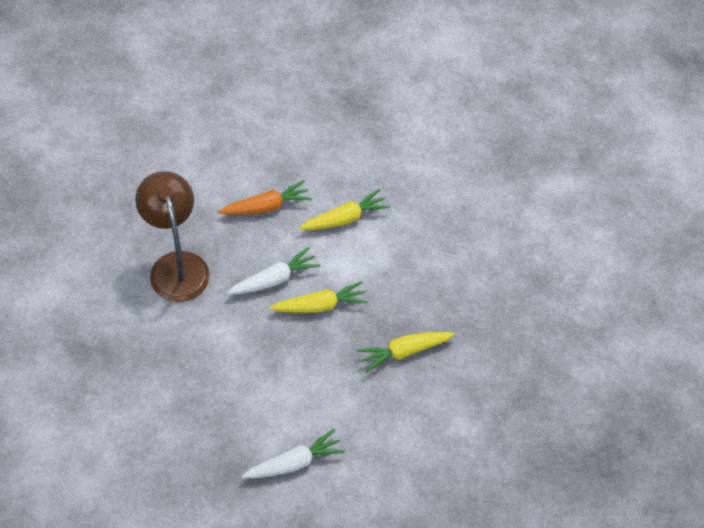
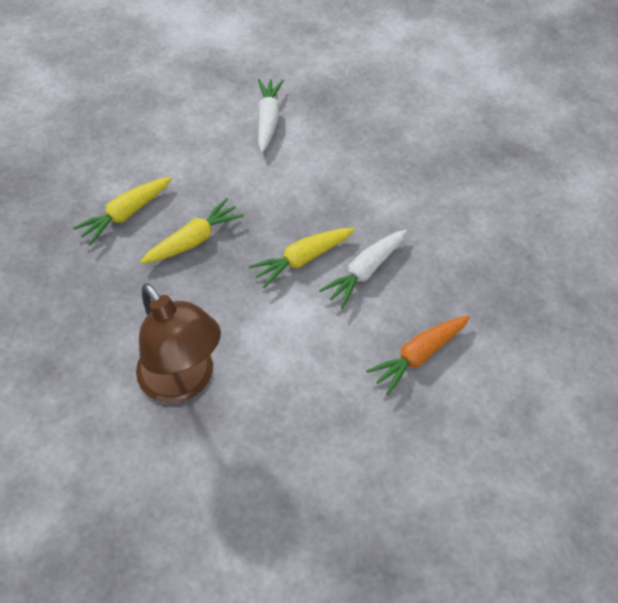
camera: 165 degrees right, 0 degrees up
(176, 265) = (478, 253): brown lamp -> brown lamp (184, 382)
(294, 462) = (268, 119): white carrot -> white carrot turned 135 degrees clockwise
(345, 218) = (315, 372): yellow carrot -> yellow carrot (126, 214)

